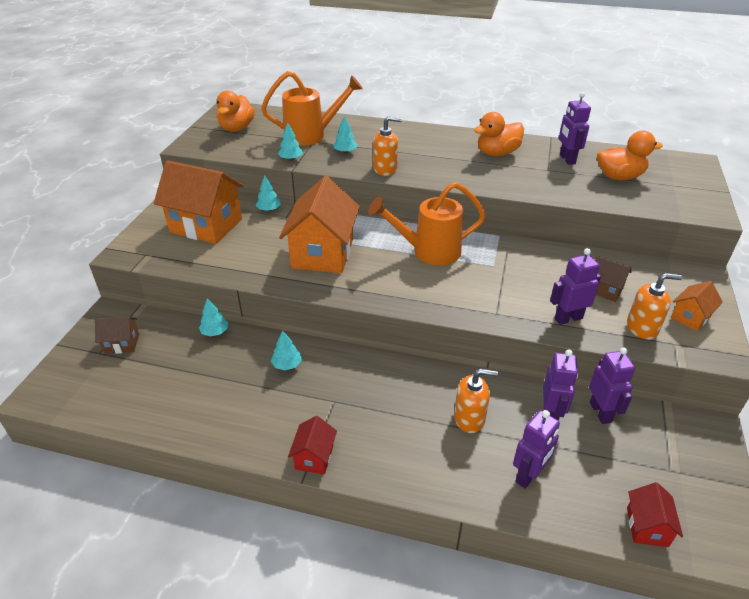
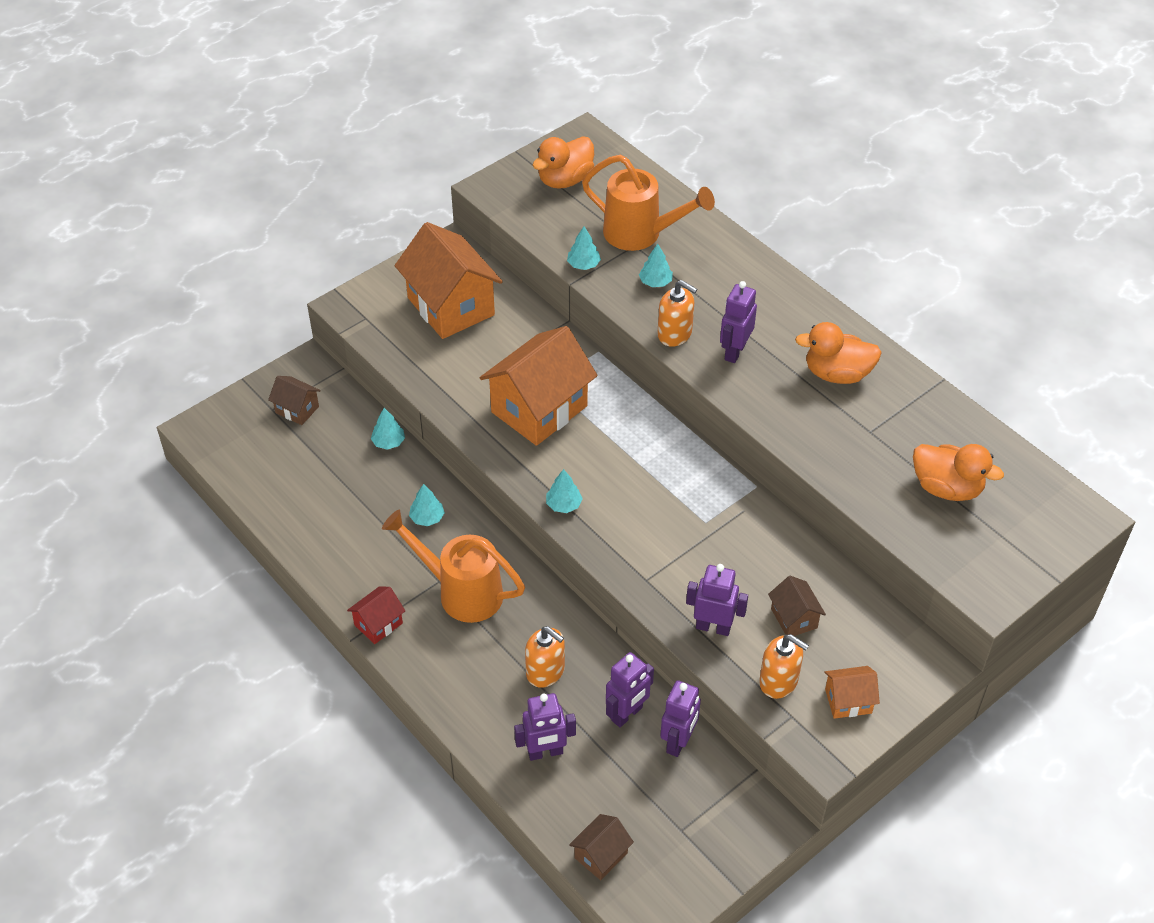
camera: 35 degrees right, 10 degrees up
(269, 209) = (533, 315): turquoise tree -> turquoise tree (563, 504)
(429, 251) = (654, 466): orange watering can -> orange watering can (462, 592)
(567, 159) = (915, 427): purple robot -> purple robot (734, 351)
(647, 527) = (601, 855): red house -> brown house

